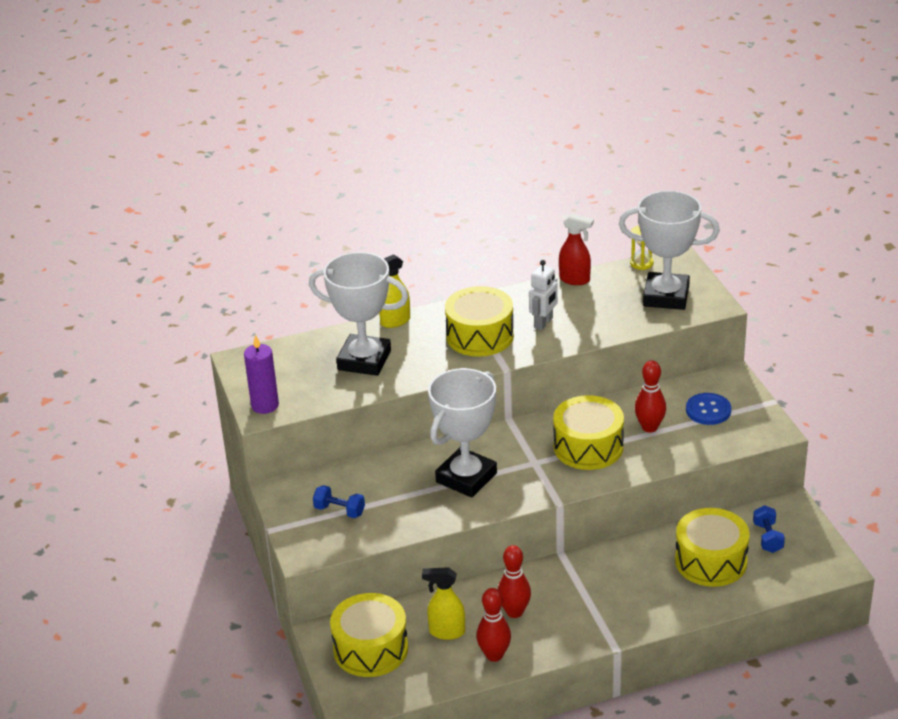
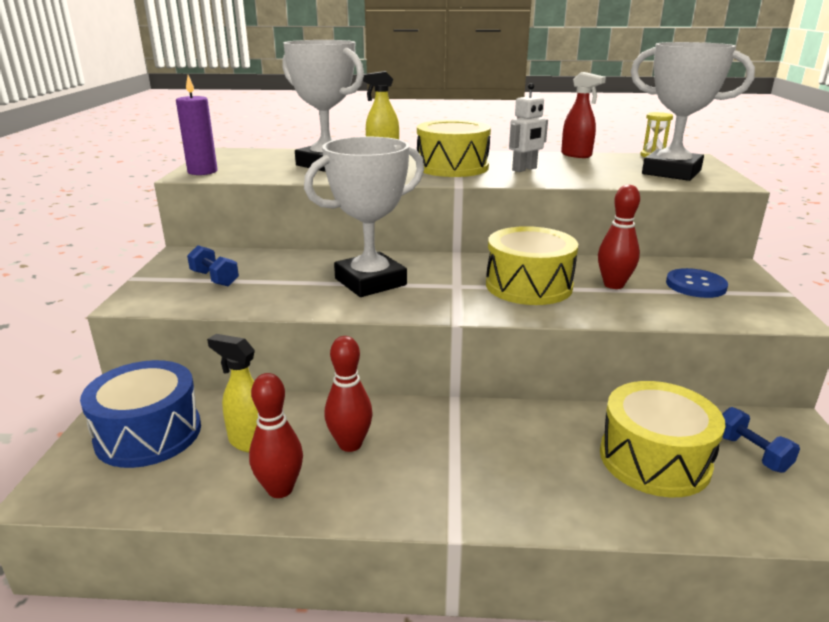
camera: 20 degrees right, 10 degrees down
(370, 649) = (148, 434): yellow drum -> blue drum
(767, 538) = (751, 453): blue dumbbell -> blue dumbbell turned 45 degrees counterclockwise

